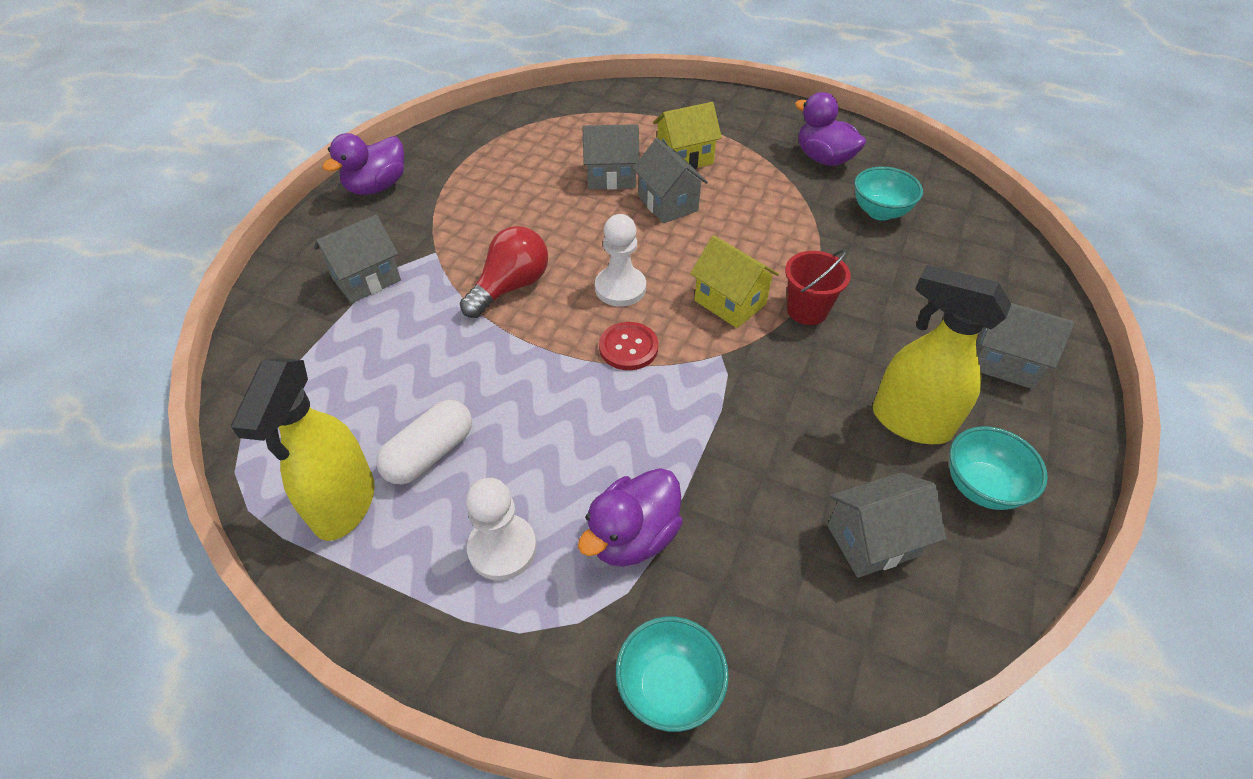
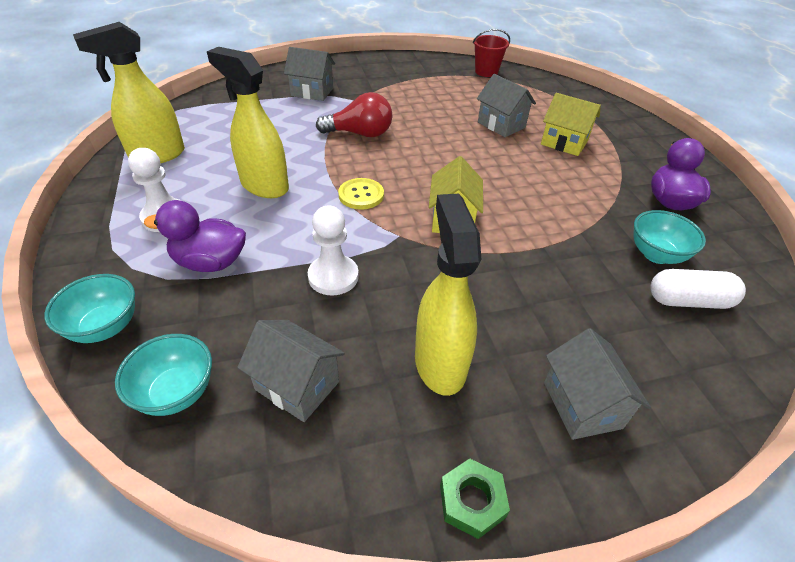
camera: 50 degrees right, 5 degrees down
(377, 187) = (381, 64): purple duck -> none
(430, 453) = (211, 164): white capsule -> white capsule (688, 301)
(530, 422) = (264, 186): none -> yellow spray bottle
(620, 288) = (408, 170): white pawn -> white pawn (333, 276)
(628, 347) = (361, 195): red button -> yellow button
(668, 204) = (509, 155): grey house -> none
(807, 310) = (491, 258): red bucket -> red bucket (486, 72)
(981, 487) = (413, 440): turquoise bowl -> turquoise bowl (176, 392)
(1057, 482) = (472, 501): none -> green nut

